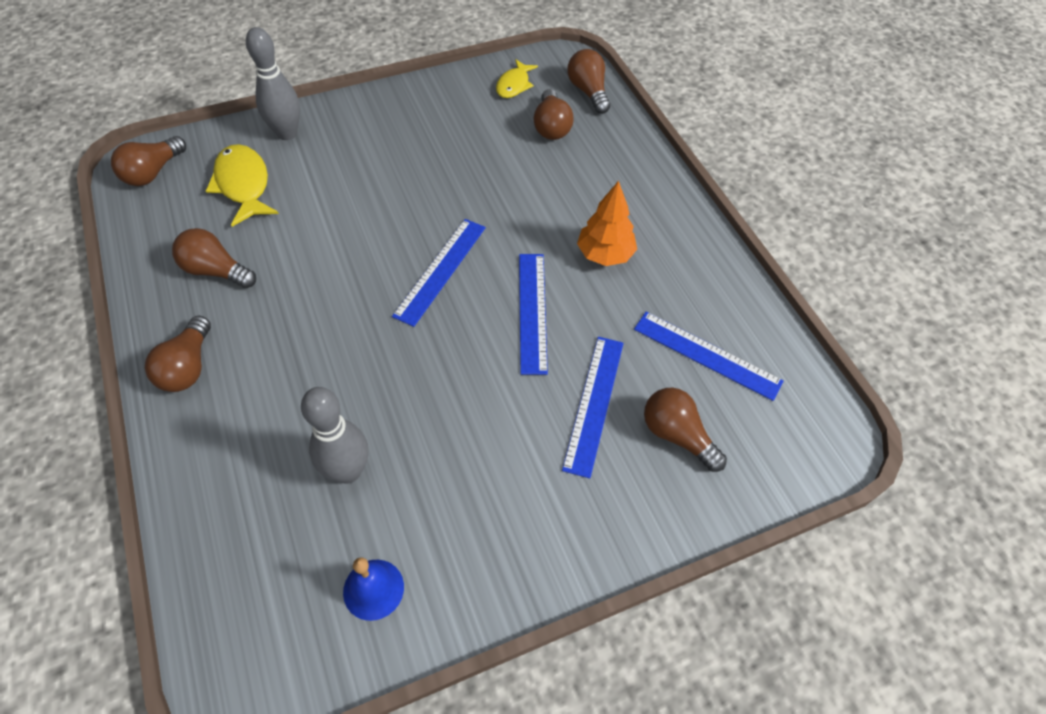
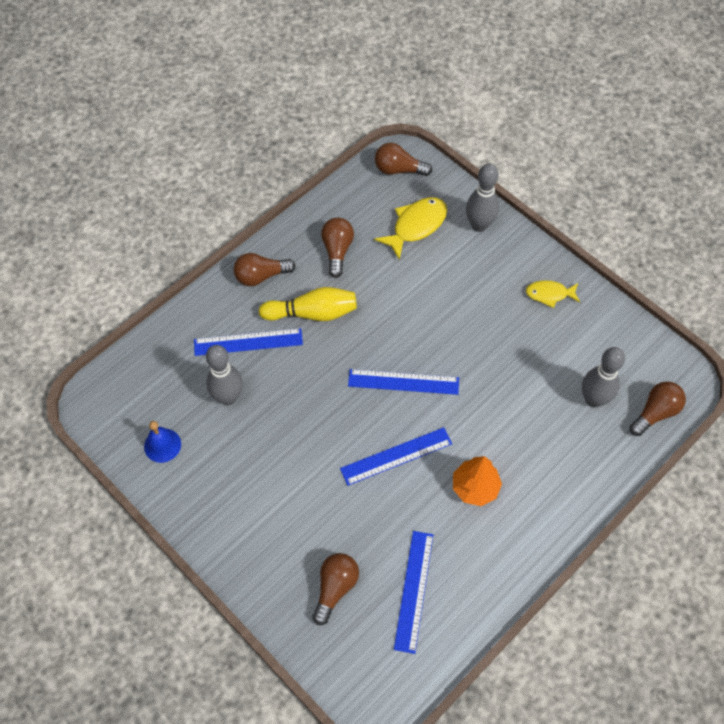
camera: 70 degrees right, 5 degrees up
(286, 328) = (312, 313): none -> yellow bowling pin
(514, 85) = (627, 352): yellow fish -> yellow fish (549, 294)
(551, 127) = (593, 399): brown light bulb -> grey bowling pin
(593, 403) = (337, 524): blue ruler -> blue ruler (248, 342)

